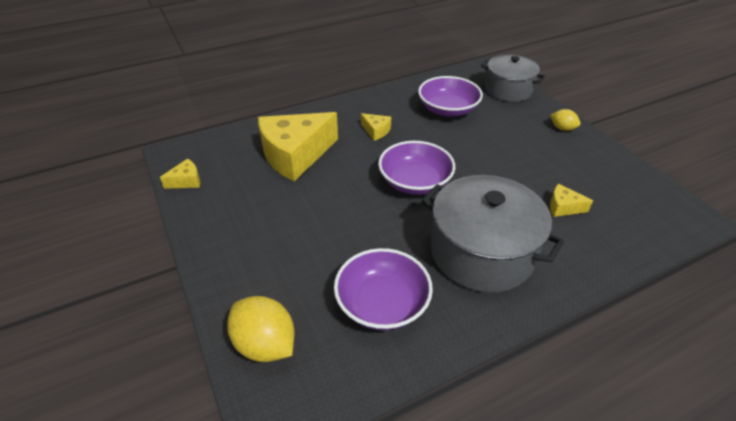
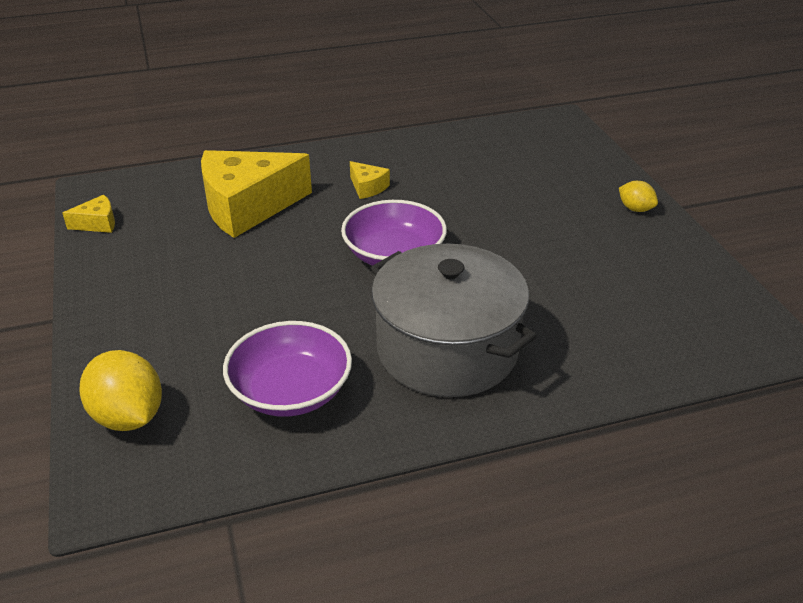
camera: 10 degrees right, 5 degrees down
(448, 109) = (480, 169): purple bowl -> none
(508, 90) = (579, 151): grey pot -> none
(563, 207) = (587, 308): yellow cheese -> none

